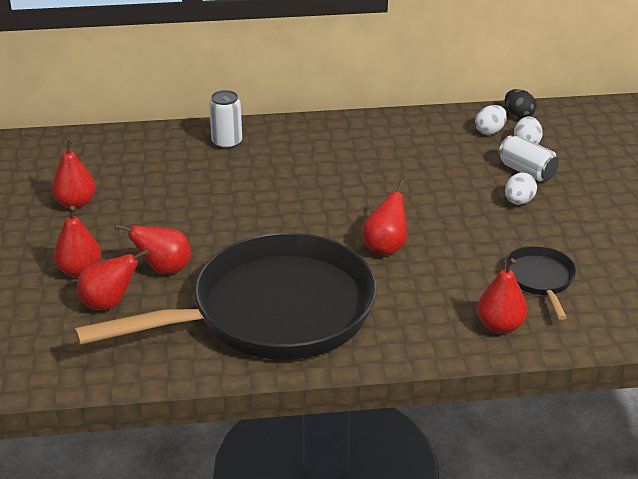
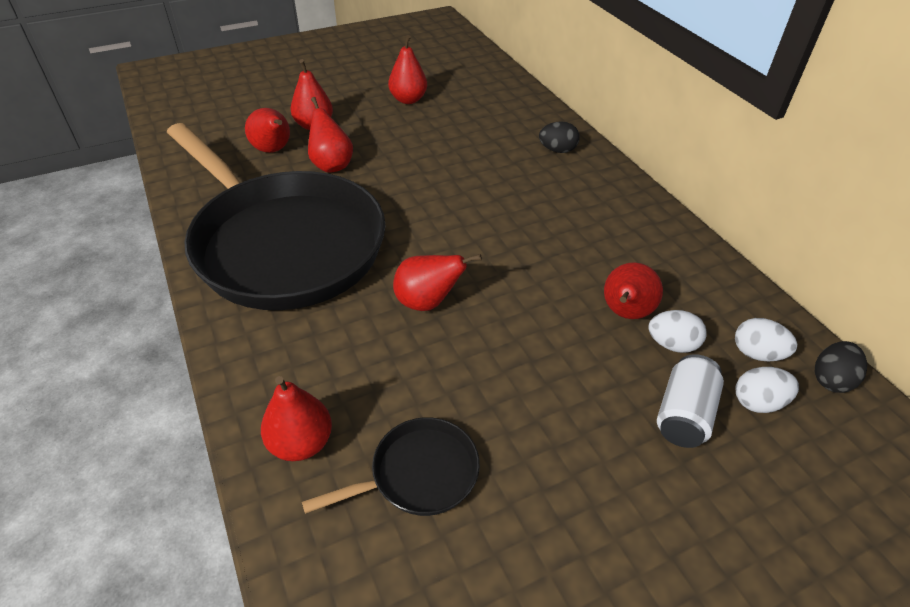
camera: 70 degrees right, 10 degrees up
(227, 143) = (557, 150): white can -> black egg
(435, 167) = (625, 313): none -> red pear
(518, 201) = (598, 417): white egg -> white egg (672, 344)

